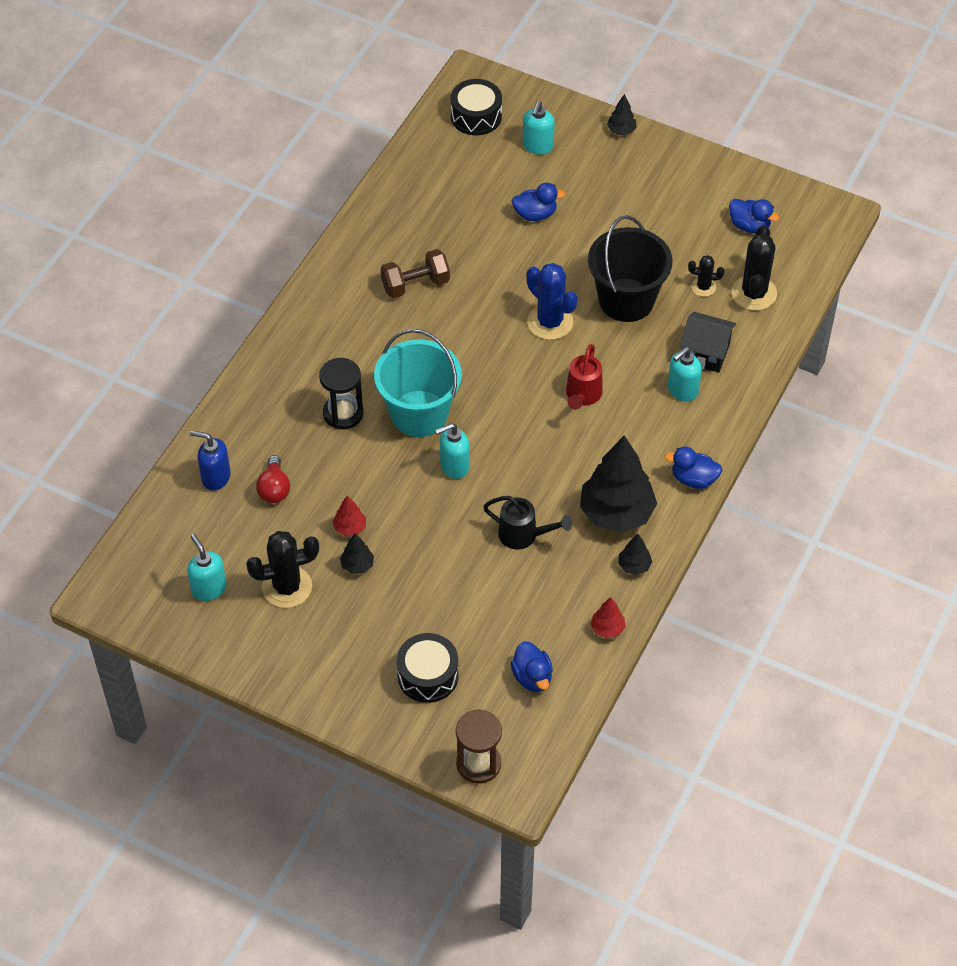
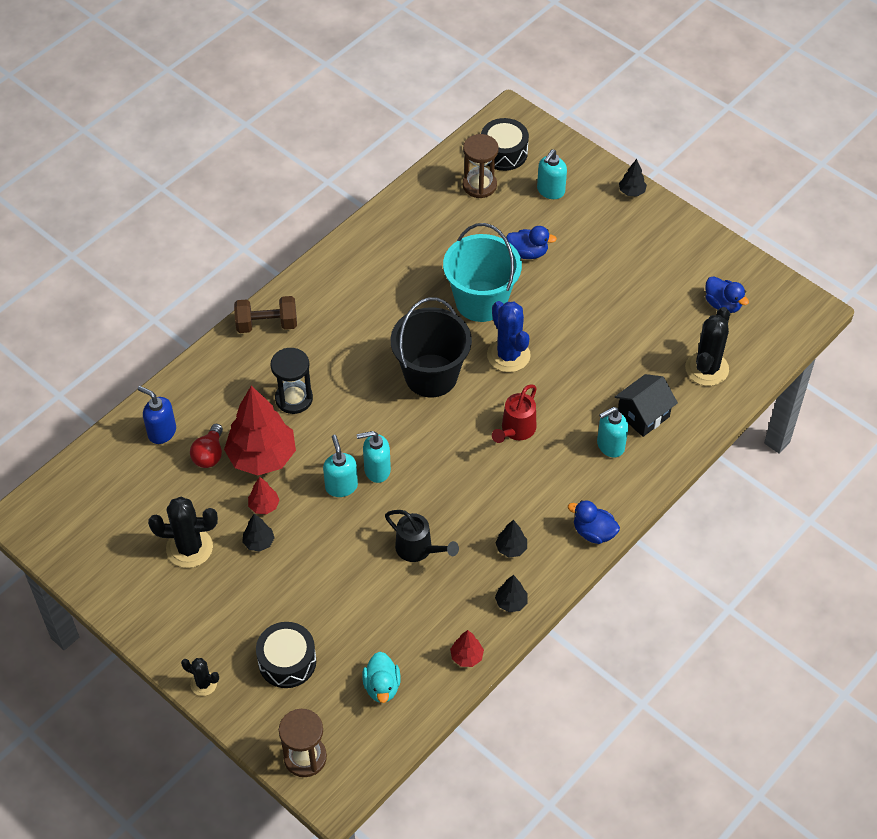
camera: 15 degrees right, 0 degrees up
(209, 588) = (120, 533): turquoise soap dispenser -> turquoise soap dispenser (341, 486)
(330, 479) = (262, 457): none -> red tree
(415, 284) = (398, 294): brown dumbbell -> brown dumbbell (267, 324)
(419, 413) = (361, 414): turquoise bucket -> turquoise bucket (481, 301)
(462, 155) = (479, 185): none -> brown hourglass
(532, 677) = (382, 686): blue duck -> turquoise duck
(616, 513) = (511, 548): black tree -> black tree, size x0.44
(626, 300) = (585, 350): black bucket -> black bucket (431, 375)
(703, 287) = (661, 353): black cactus -> black cactus (203, 684)
(705, 353) = (643, 415): black house -> black house turned 75 degrees counterclockwise

